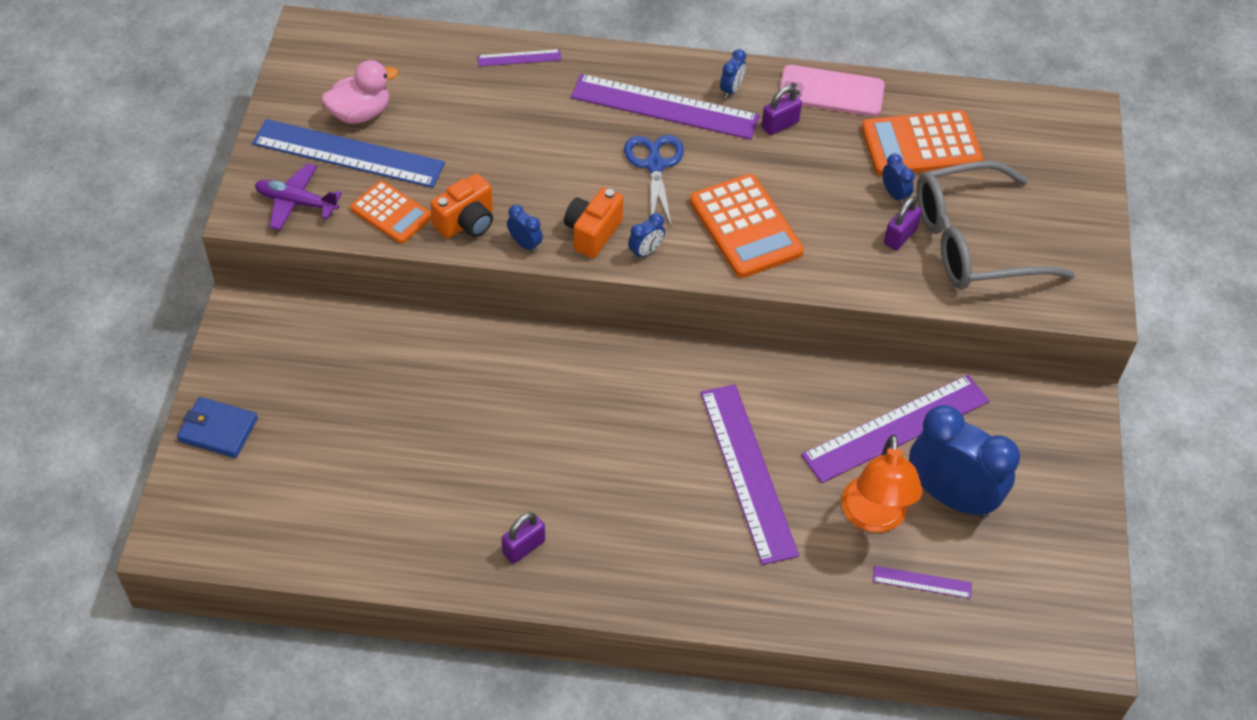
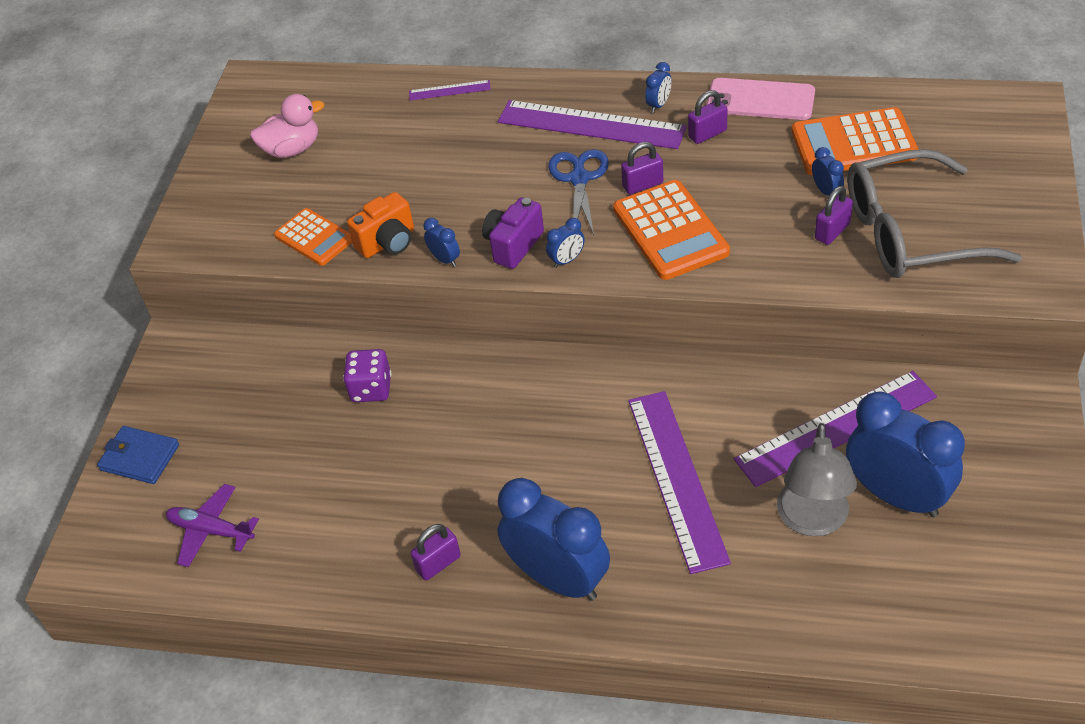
camera: 10 degrees right, 5 degrees down
(296, 202) = (223, 233): purple plane -> purple plane (211, 530)
(348, 153) = (277, 186): blue ruler -> none
(447, 368) = (371, 389): none -> purple dice
(592, 233) = (513, 245): orange camera -> purple camera
(638, 566) = (558, 579): none -> blue clock
(717, 176) = (642, 185): none -> purple padlock
(874, 517) = (812, 521): orange lamp -> grey lamp
(922, 582) = (866, 587): purple ruler -> none

